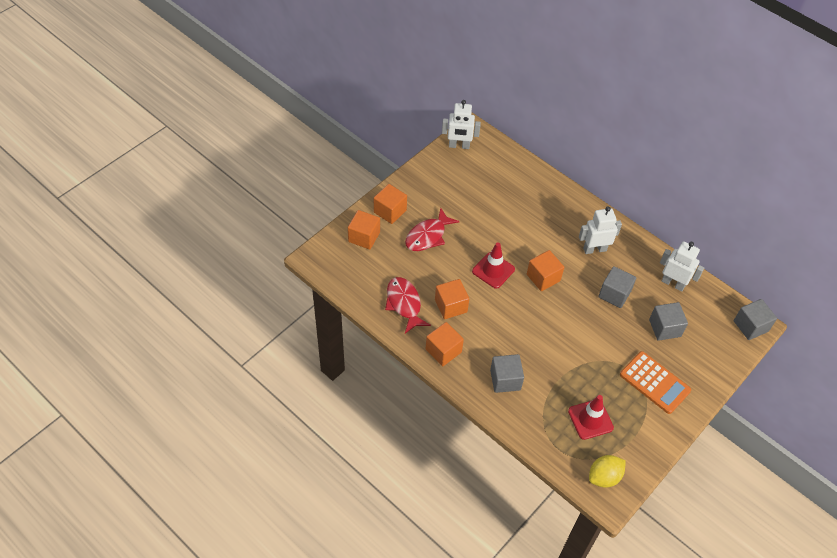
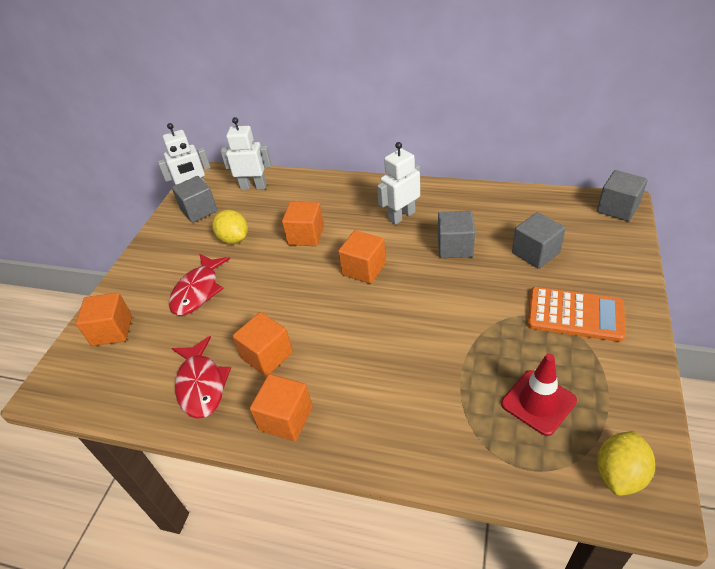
camera: 20 degrees left, 10 degrees down
(390, 211) = (137, 287): orange cube -> orange cube (306, 235)
(404, 304) = (201, 384): red fish -> red fish turned 150 degrees counterclockwise
(469, 205) = (234, 239): none -> yellow lemon
(493, 270) = (299, 289): red traffic cone -> none
(505, 380) = (393, 412): grey cube -> grey cube (199, 210)
(673, 283) = (507, 208): white robot -> white robot (253, 187)

